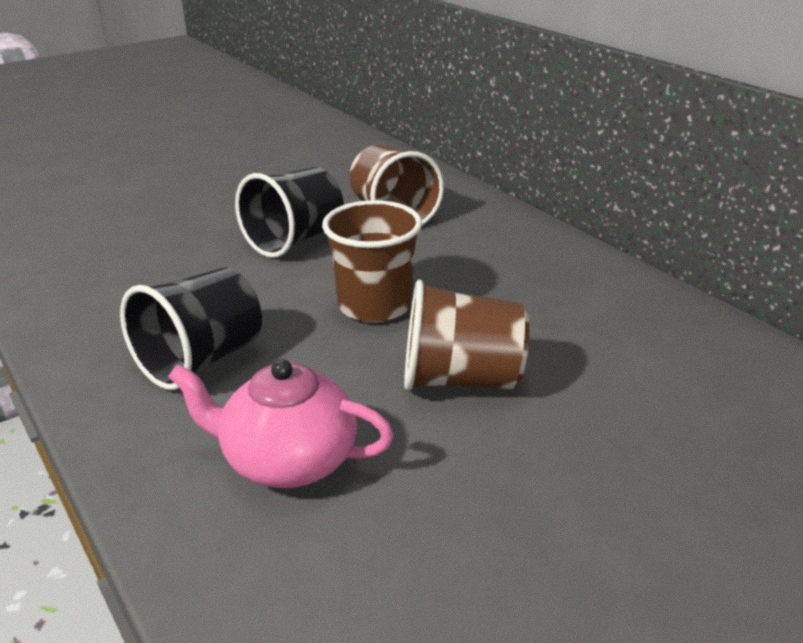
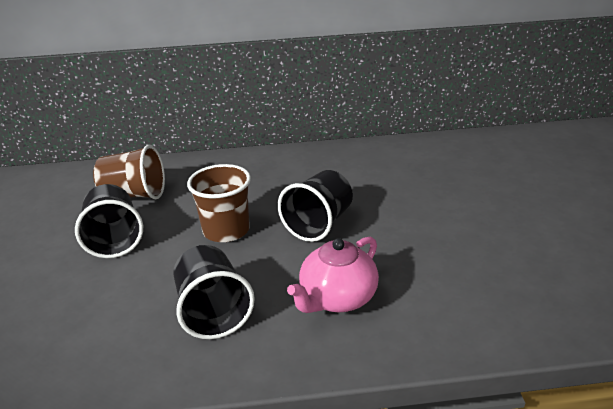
camera: 60 degrees left, 0 degrees up
(460, 379) = (318, 224): brown cup -> black cup

